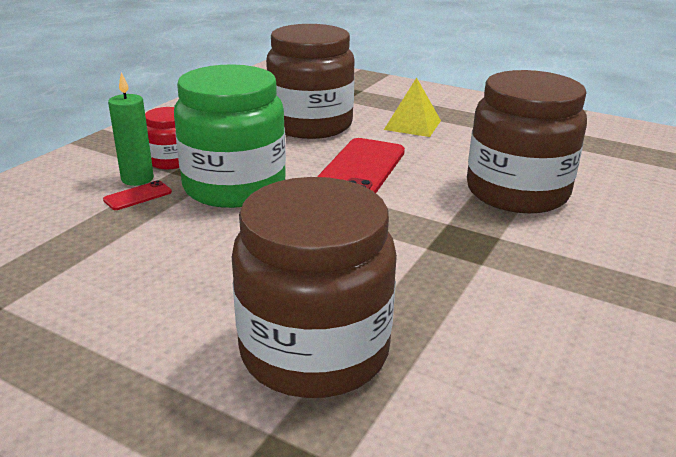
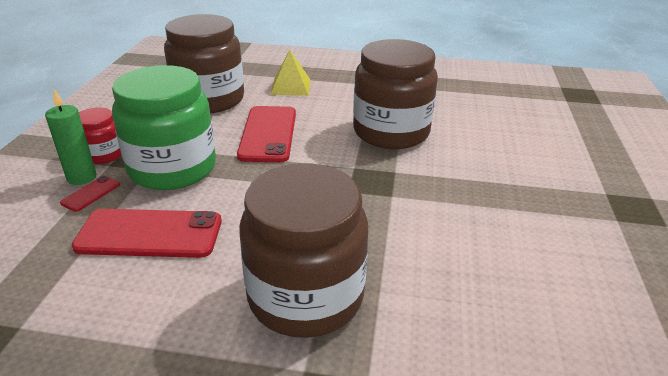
camera: 20 degrees left, 5 degrees up
(175, 247) = (149, 234): none -> red phone

